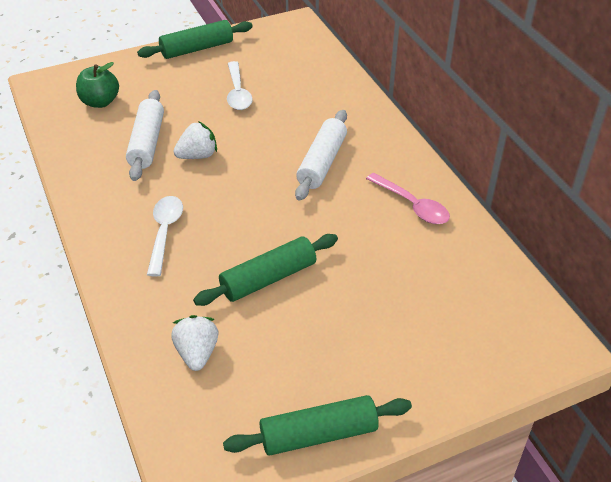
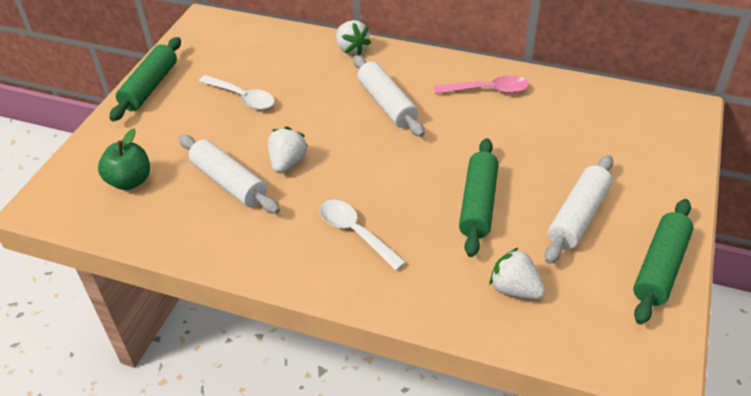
camera: 45 degrees left, 0 degrees up
(322, 346) = (578, 216): none -> white rolling pin
(361, 106) = (351, 49): none -> white strawberry

